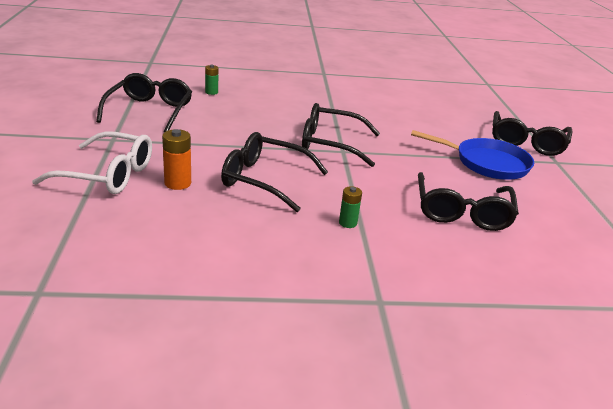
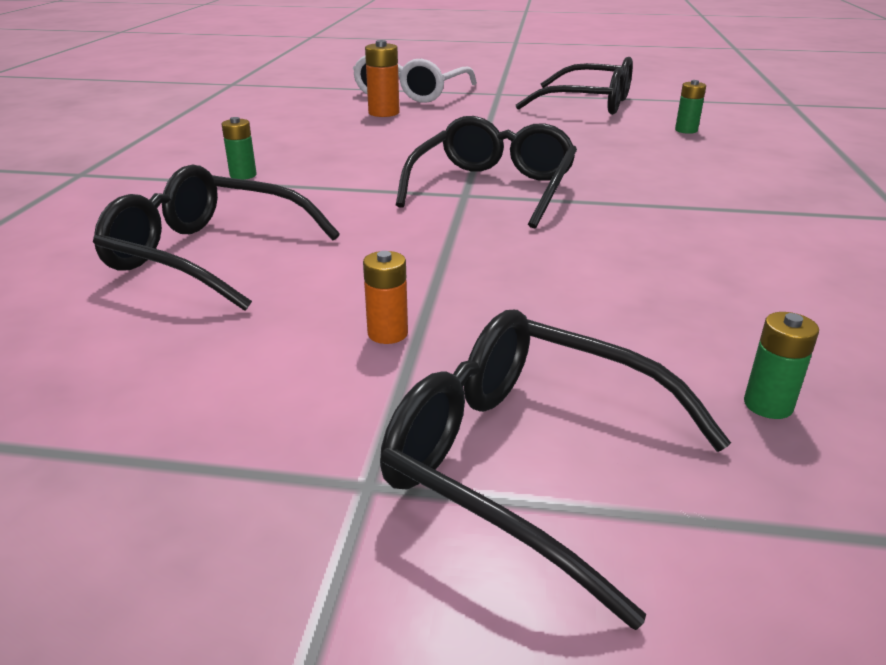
camera: 105 degrees right, 0 degrees up
(265, 180) = (378, 145): black glasses -> none
(472, 113) = (768, 405): none -> green battery
(487, 163) = (387, 333): blue pan -> orange battery

